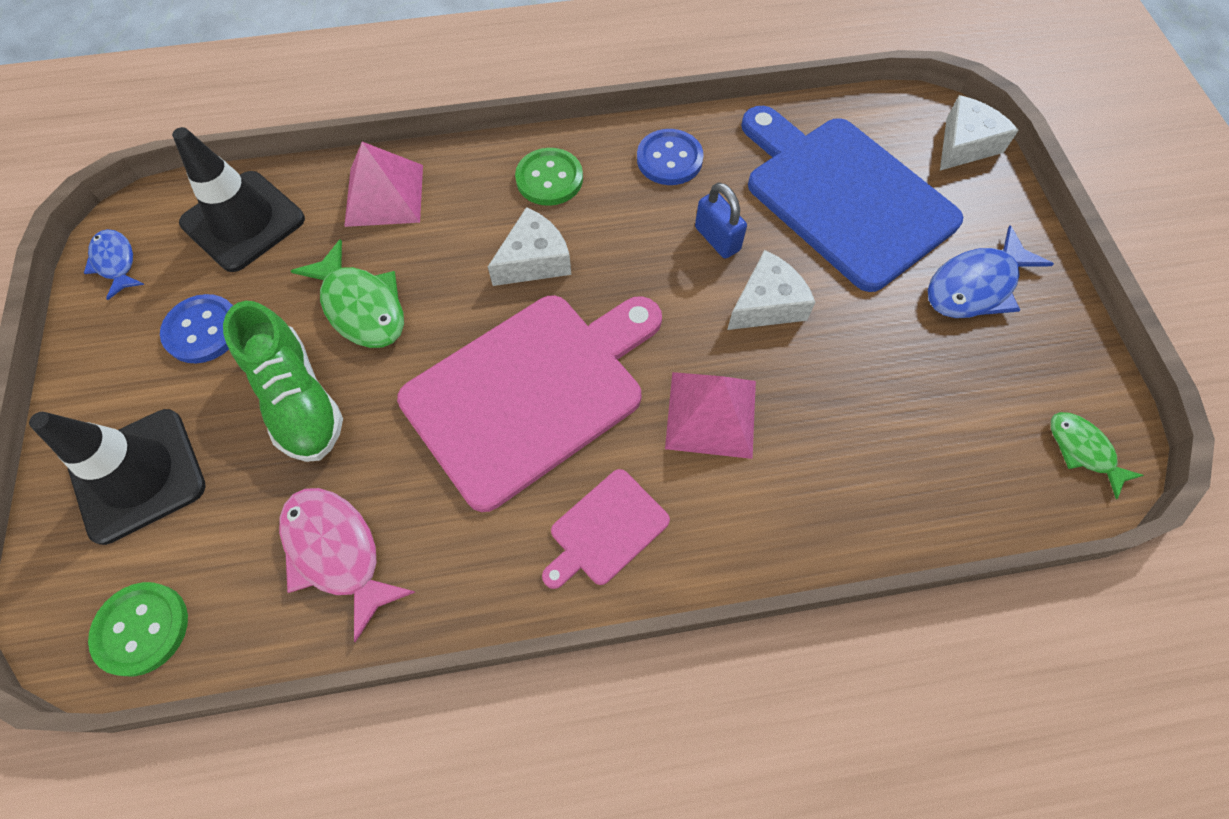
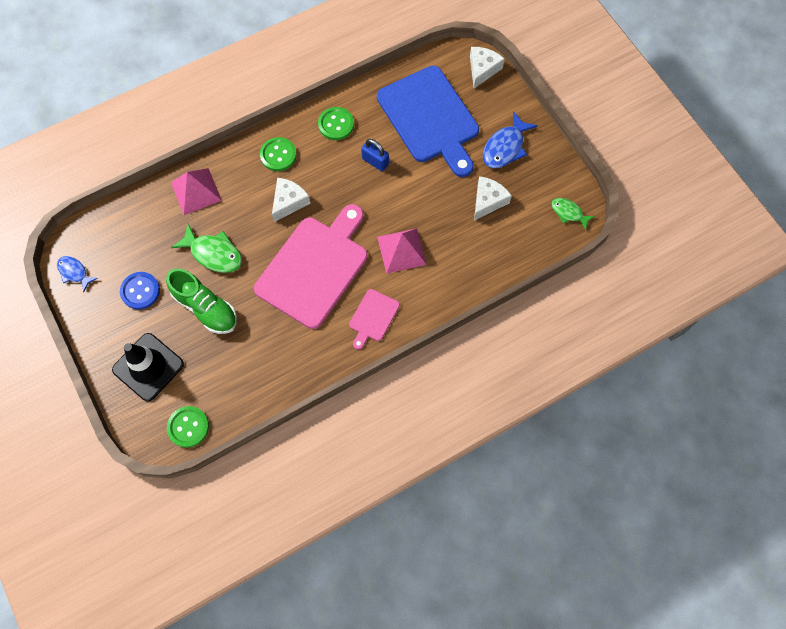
camera: 20 degrees left, 5 degrees up
(243, 221) = (129, 229): black traffic cone -> none
(337, 553) = (258, 367): pink fish -> none
(669, 159) = (336, 124): blue button -> green button
(767, 304) = (410, 188): white cheese -> white cheese (488, 201)
(843, 196) = (430, 118): blue cutting board -> blue cutting board turned 150 degrees counterclockwise

